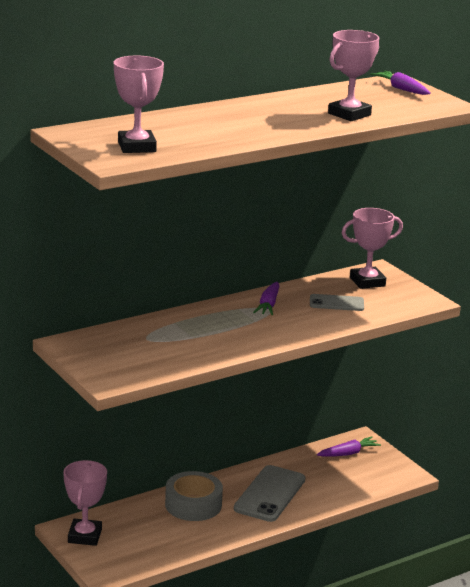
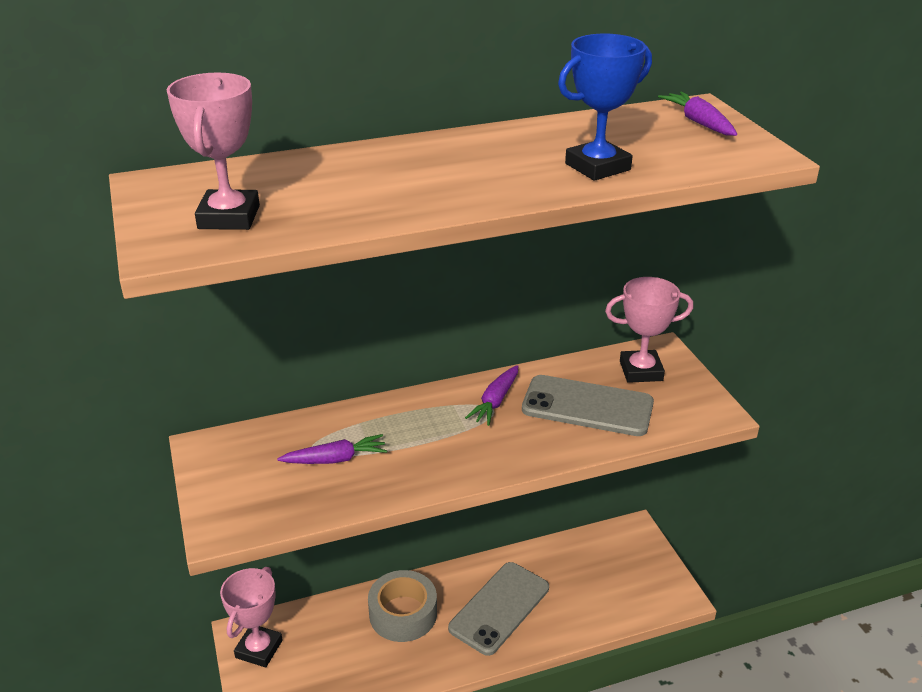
camera: 15 degrees right, 10 degrees up
(336, 303) = (587, 406): grey phone -> grey phone, size x1.74
(348, 453) = (613, 552): purple carrot -> purple carrot (335, 459)
(349, 114) = (597, 167): pink trophy -> blue trophy

